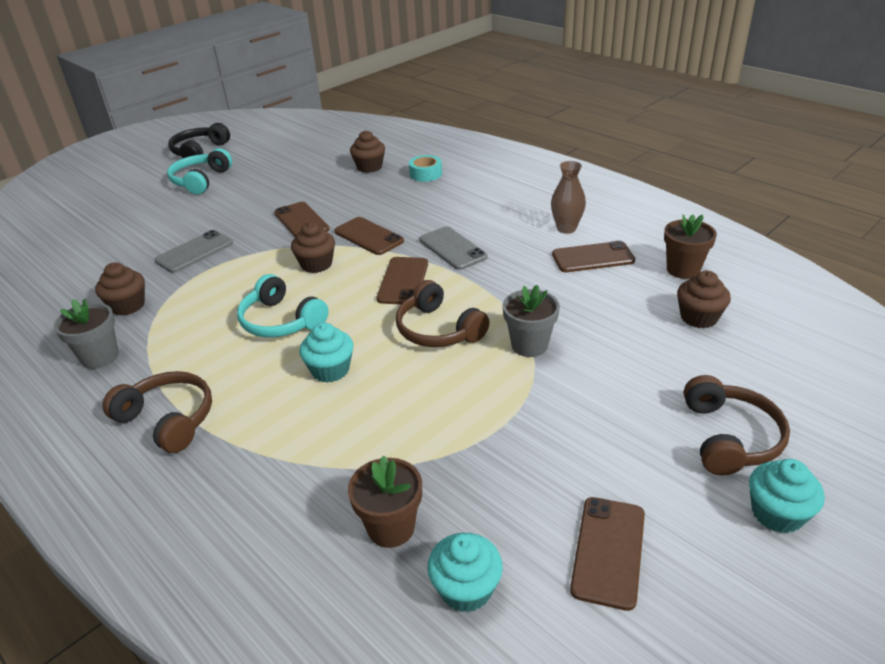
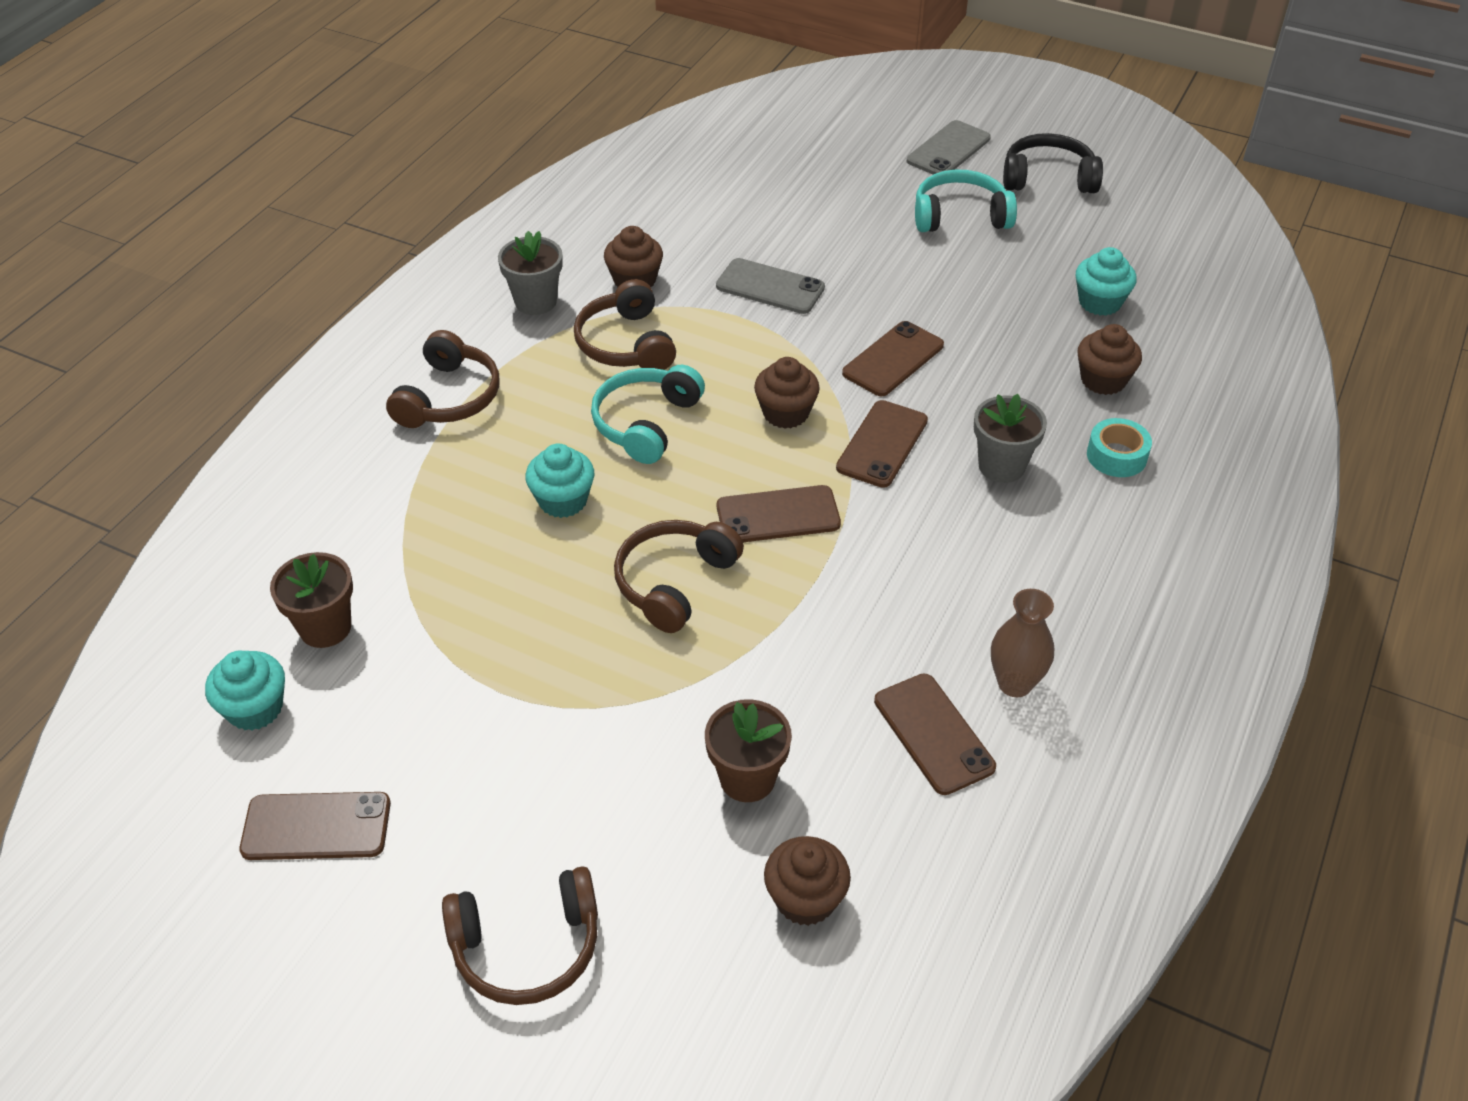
camera: 70 degrees right, 10 degrees up
(192, 319) = (626, 344): none -> brown headphones
(452, 248) = (888, 549): grey phone -> grey phone (948, 150)
(529, 345) = (669, 690): grey flower pot -> grey flower pot (1001, 466)
(683, 269) = (945, 869): brown flower pot -> brown flower pot (747, 778)
(777, 513) = (396, 1002): turquoise cupcake -> turquoise cupcake (1100, 302)

